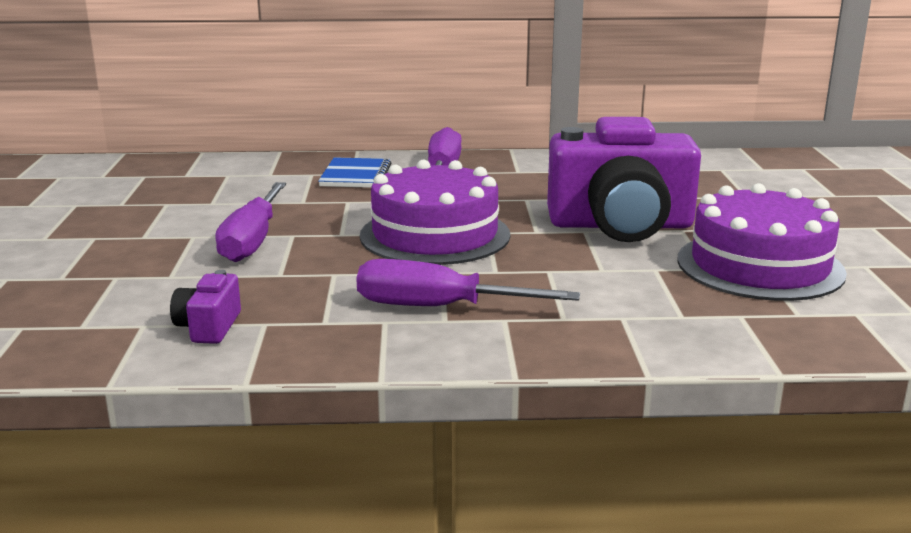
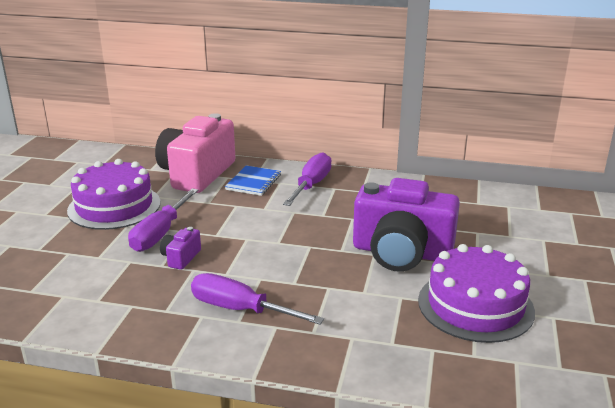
camera: 15 degrees right, 5 degrees up
(209, 327) = (98, 304): purple camera -> purple camera (181, 258)
(262, 174) = (196, 174): none -> pink camera
(435, 235) = (274, 244): purple cake -> purple cake (114, 206)

